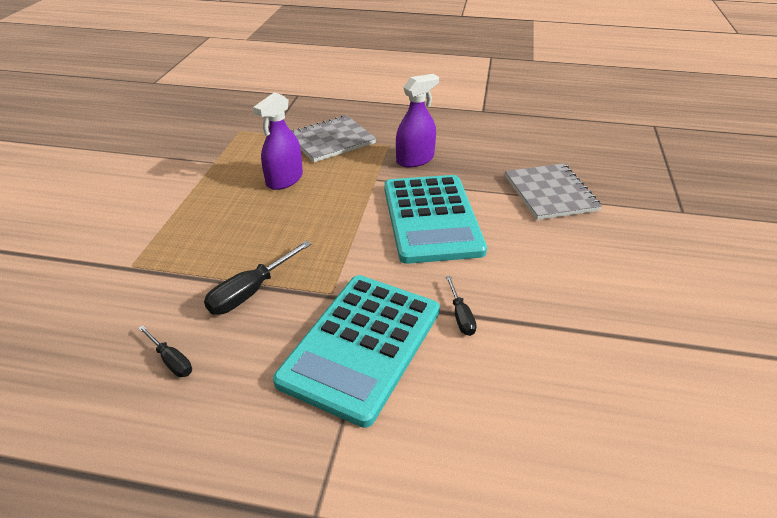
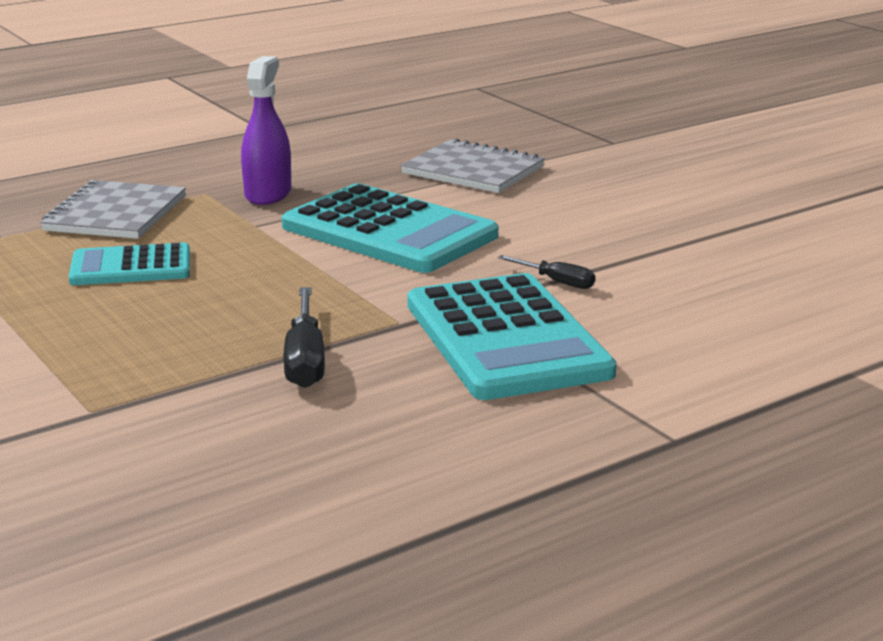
camera: 45 degrees left, 15 degrees down
(171, 361) = (331, 439): black screwdriver -> none
(284, 179) = (131, 267): purple spray bottle -> turquoise calculator

